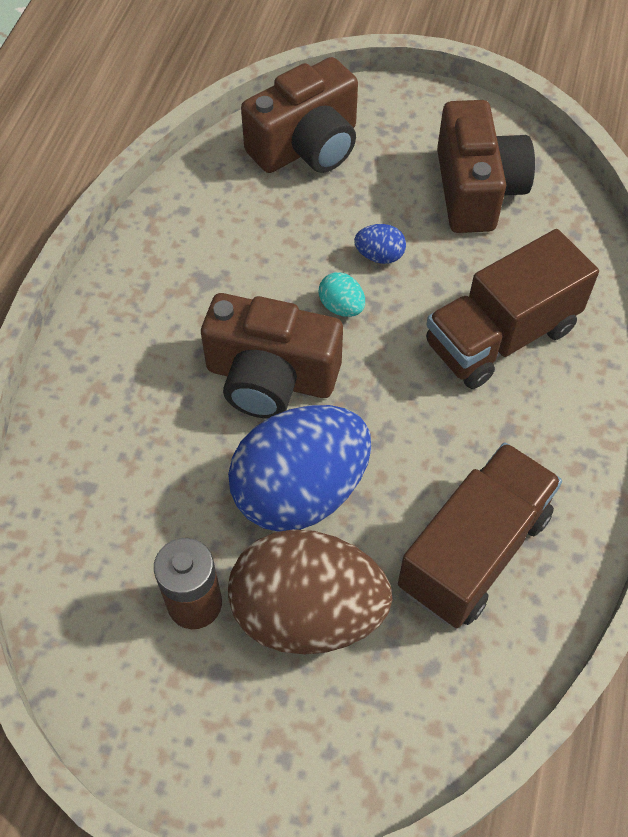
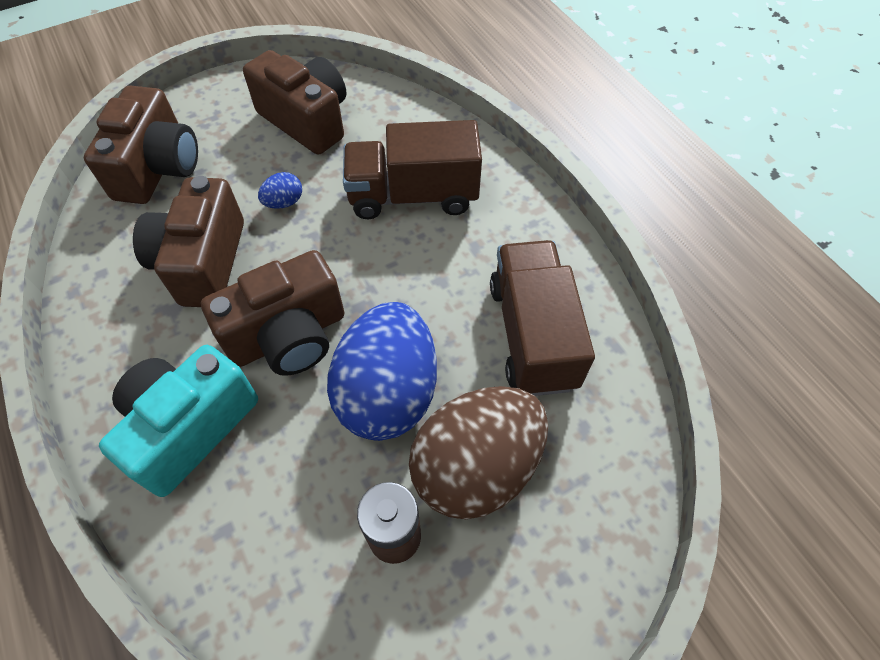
camera: 45 degrees left, 0 degrees up
(134, 389) = (190, 427): none -> turquoise camera
(264, 260) = (202, 262): none -> brown camera
(341, 307) = (291, 253): turquoise egg -> none
(501, 336) = (413, 195): brown truck -> brown truck turned 75 degrees clockwise

